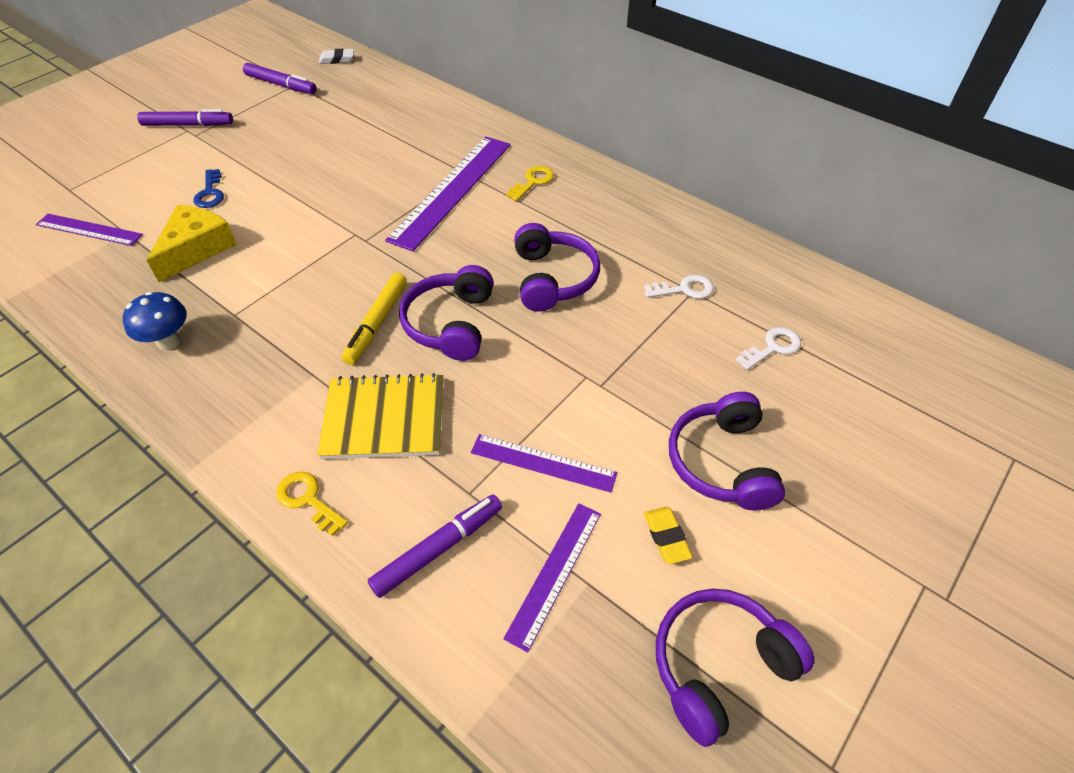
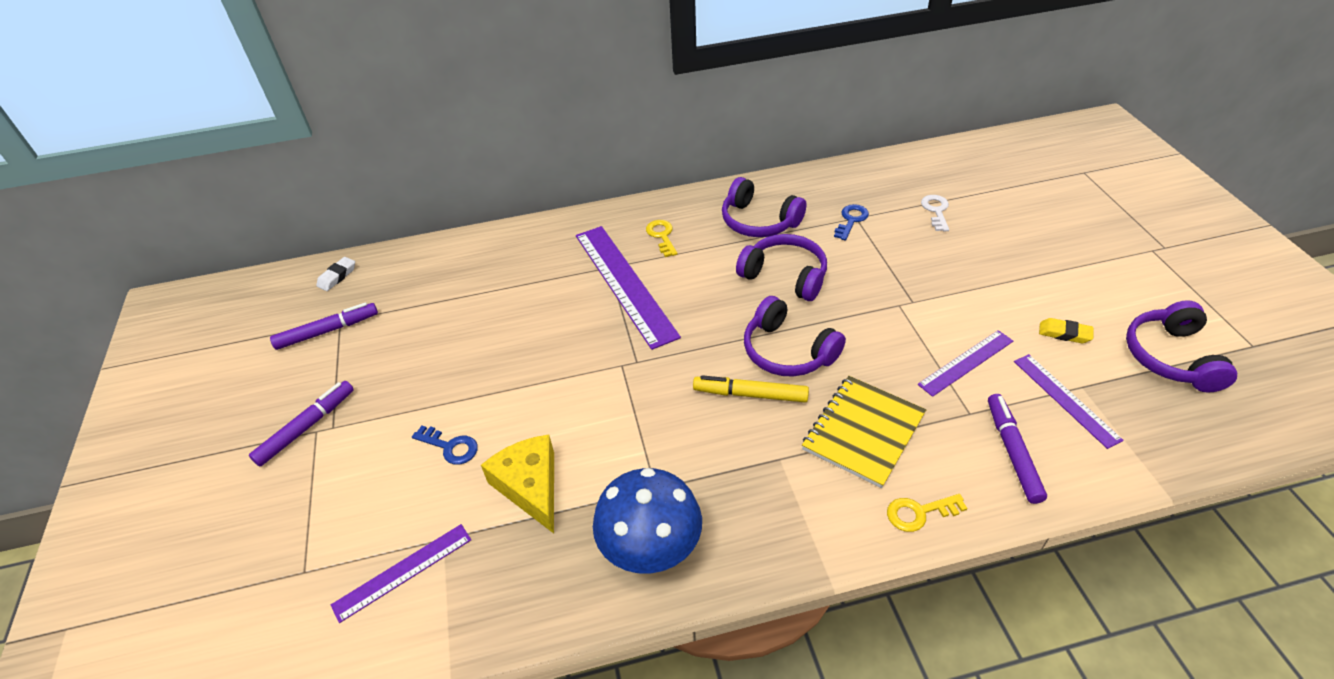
camera: 50 degrees left, 5 degrees down
(169, 341) = (651, 551): blue mushroom -> blue mushroom, size x1.66
(377, 323) = (750, 394): yellow marker -> yellow marker turned 135 degrees clockwise
(684, 289) = (851, 220): white key -> blue key
(722, 462) = (1018, 280): purple headphones -> purple headphones (759, 221)

